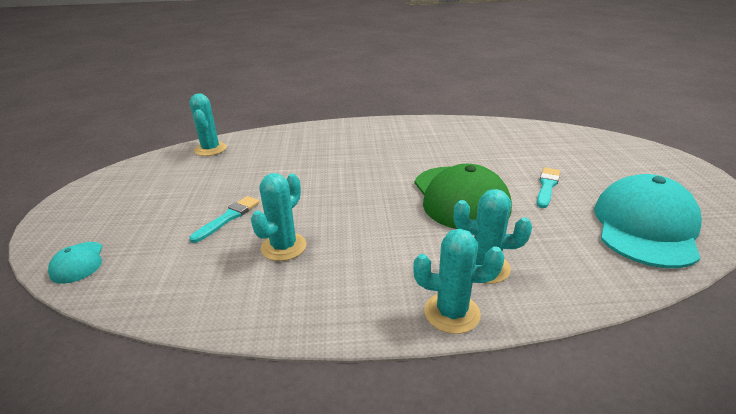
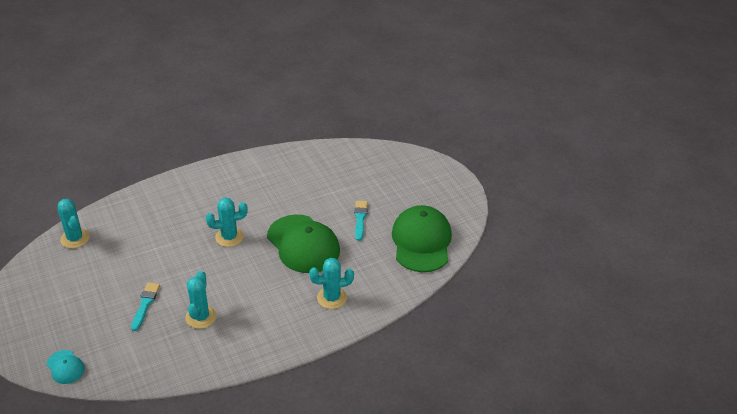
camera: 25 degrees left, 10 degrees up
(452, 313) = (320, 332): turquoise cactus -> turquoise cactus (229, 237)
(645, 227) = (421, 242): turquoise cap -> green cap

